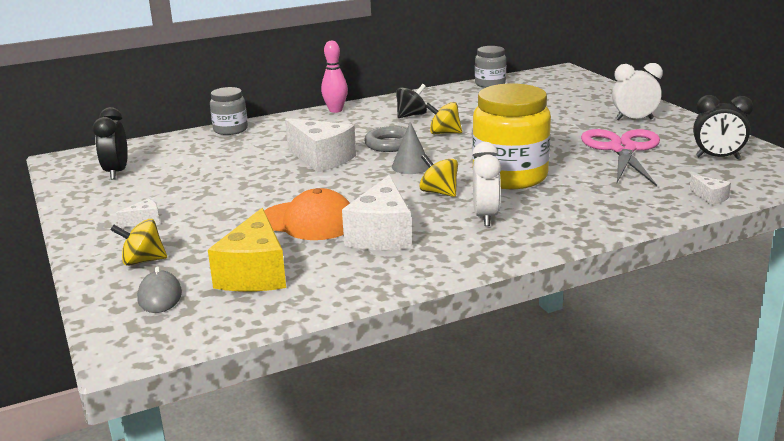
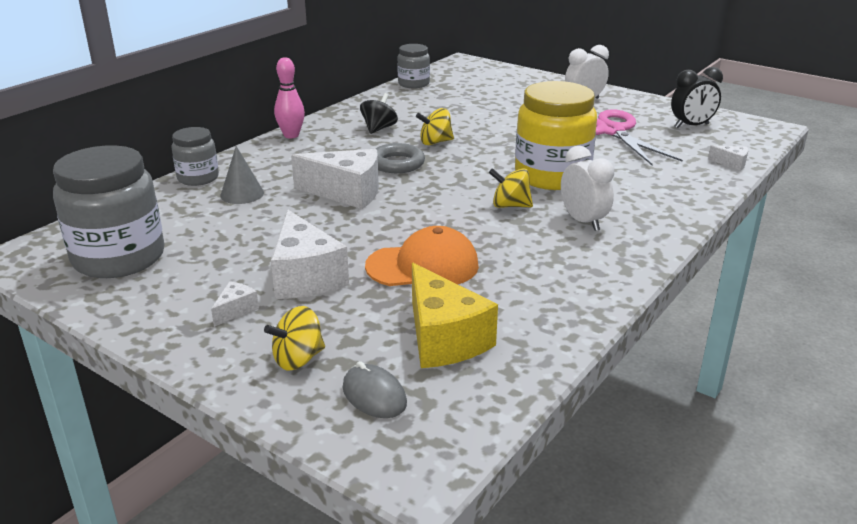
camera: 30 degrees left, 5 degrees up
(116, 172) = (119, 258): black clock -> grey jar
(382, 235) = (514, 262): white cheese -> white cheese (305, 277)
(411, 166) = (448, 183): grey cone -> grey cone (242, 194)

